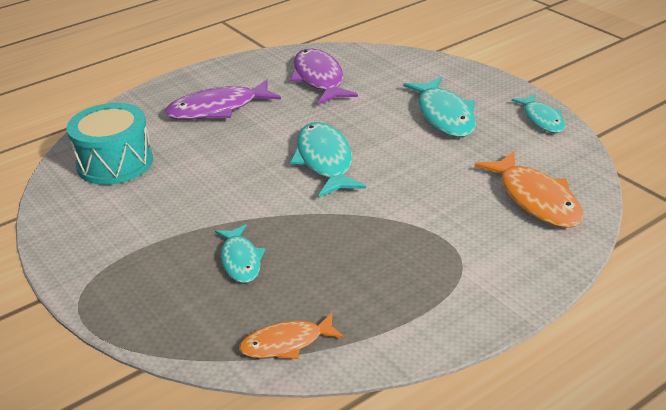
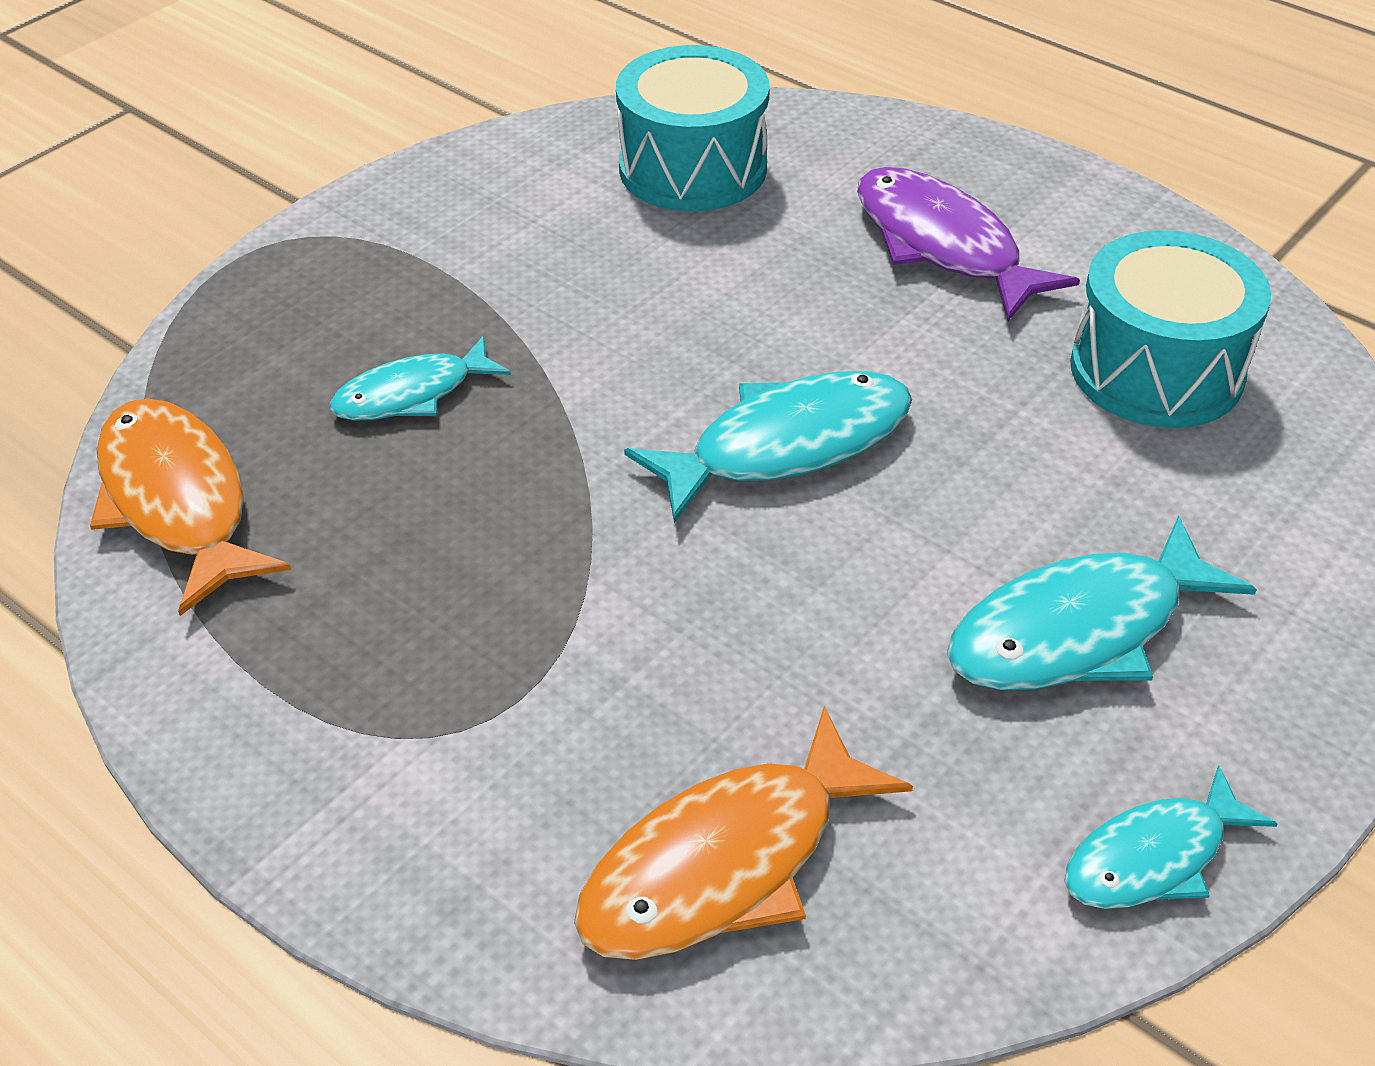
camera: 75 degrees right, 10 degrees up
(286, 343) = (178, 502): orange fish -> orange fish, size x1.59
(319, 79) = (1156, 370): purple fish -> turquoise drum

